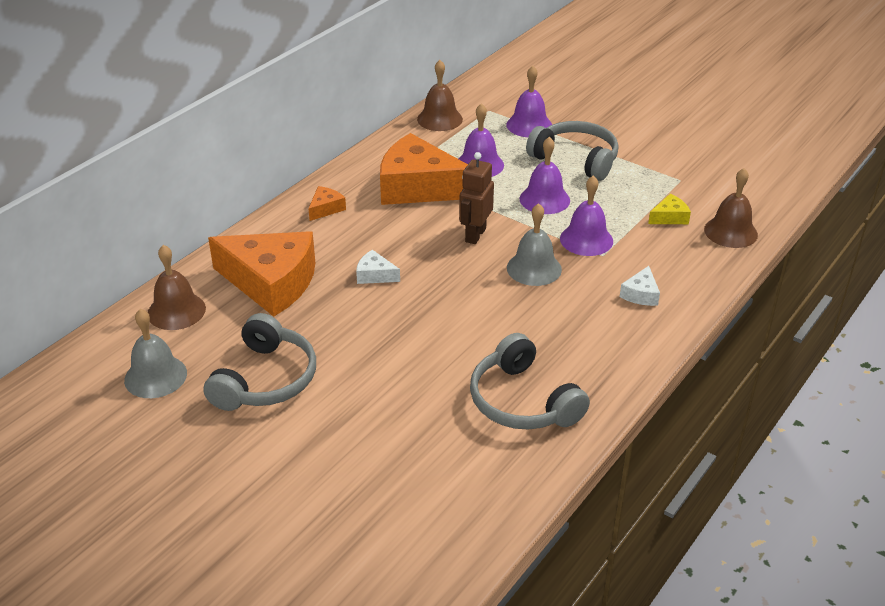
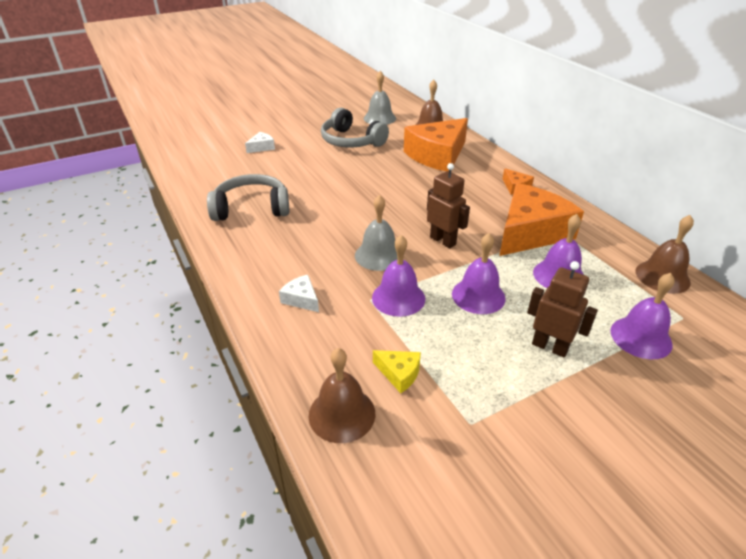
camera: 115 degrees right, 0 degrees up
(375, 275) = (420, 188): white cheese -> white cheese (262, 147)
(576, 159) = (550, 347): grey headphones -> brown robot
(669, 217) = (399, 373): yellow cheese -> yellow cheese turned 60 degrees counterclockwise

